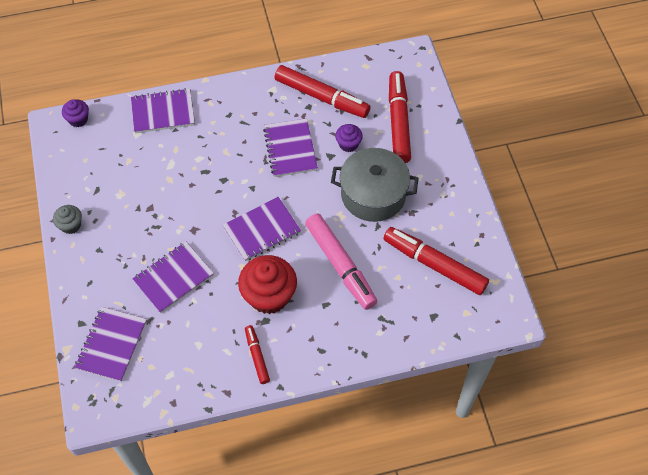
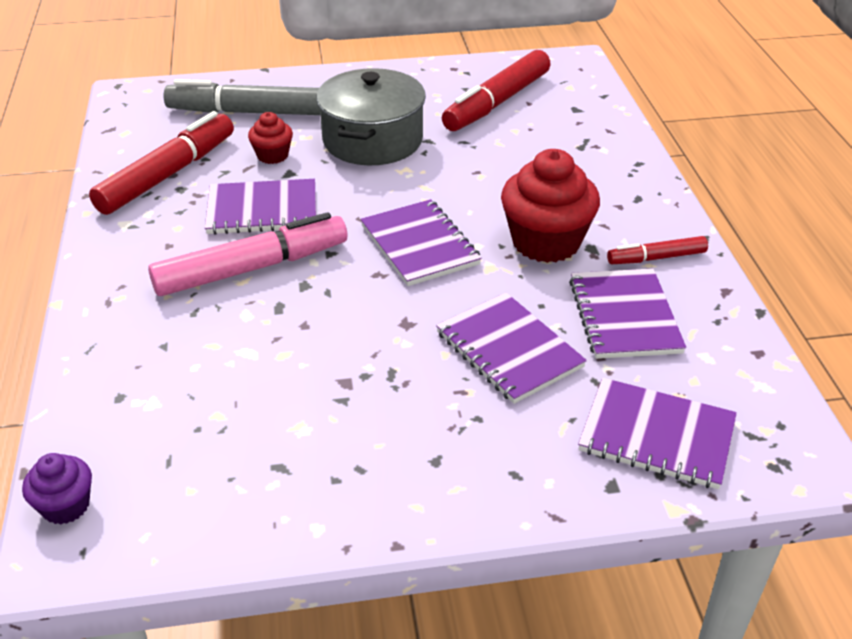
camera: 85 degrees left, 20 degrees down
(71, 225) = (365, 511): grey cupcake -> none
(163, 112) = (112, 362): purple notebook -> purple notebook (624, 316)
(340, 265) = (493, 174): pink marker -> pink marker (252, 268)
(348, 144) = (272, 155): purple cupcake -> red cupcake
(398, 122) = (247, 112): red marker -> grey marker

